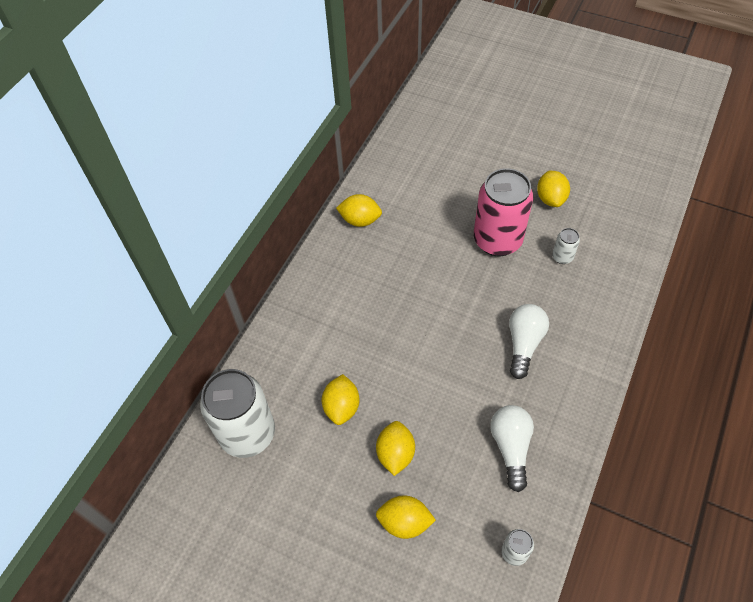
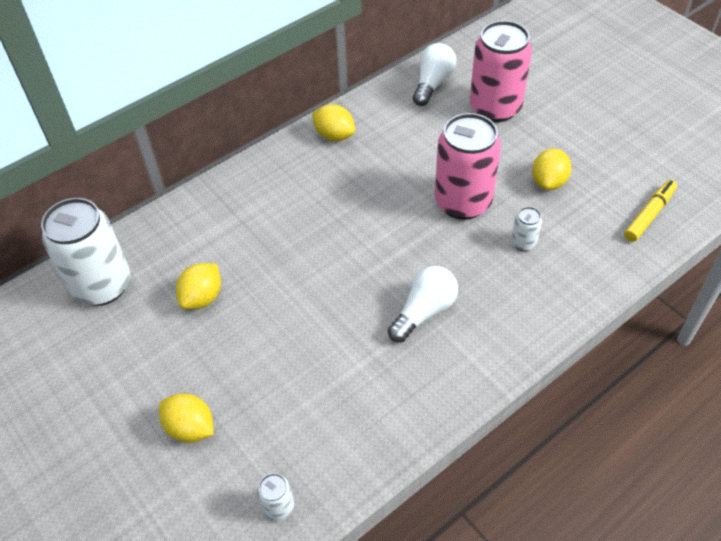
camera: 25 degrees right, 5 degrees down
(395, 454) = (224, 361): yellow lemon -> none
(473, 150) = (495, 108): none -> pink can
(511, 447) = (343, 405): white light bulb -> white light bulb (433, 84)
(637, 198) = (649, 215): none -> yellow marker

